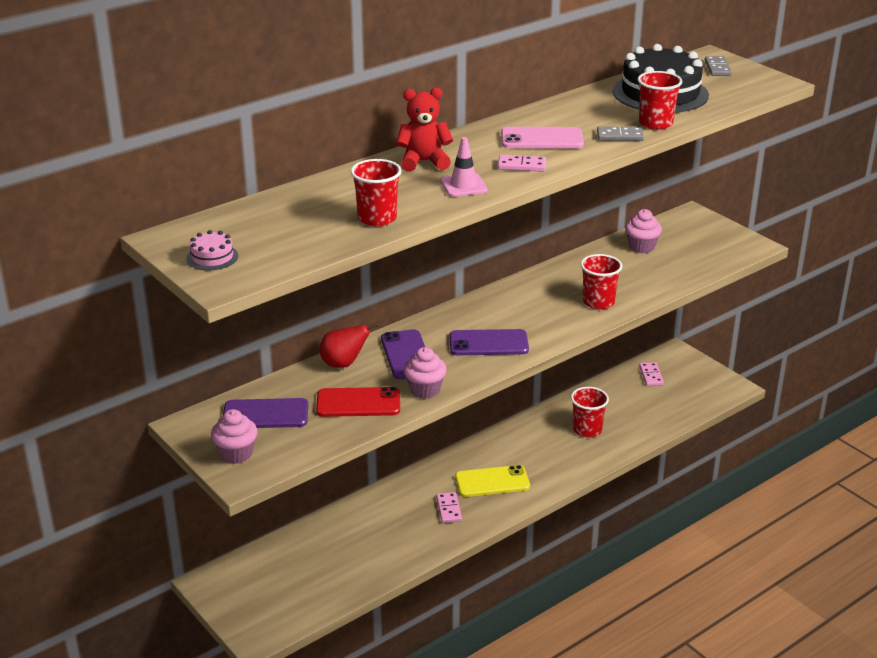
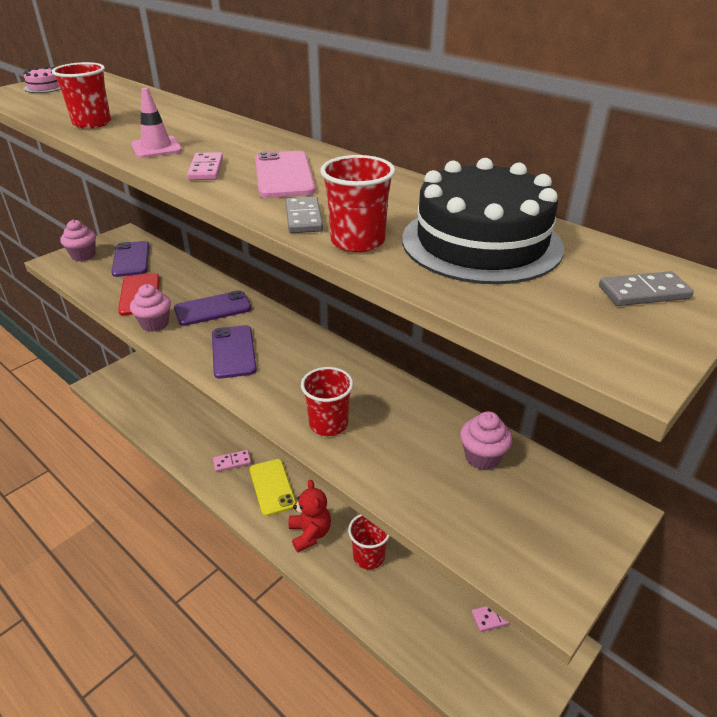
camera: 80 degrees right, 5 degrees up
(344, 364) = (199, 281): red pear -> none
(424, 162) = (216, 130): red teddy bear -> red teddy bear (310, 534)

